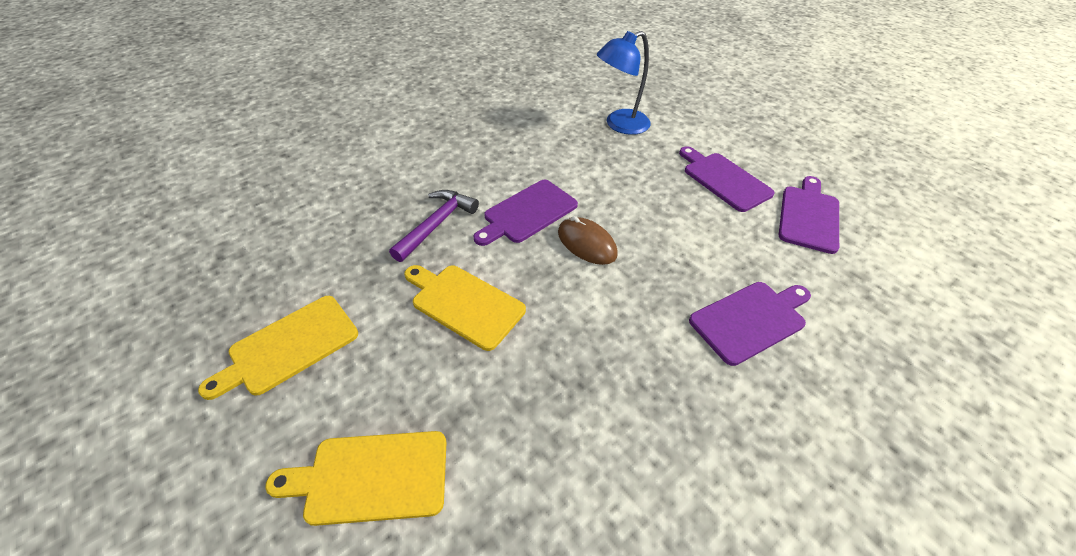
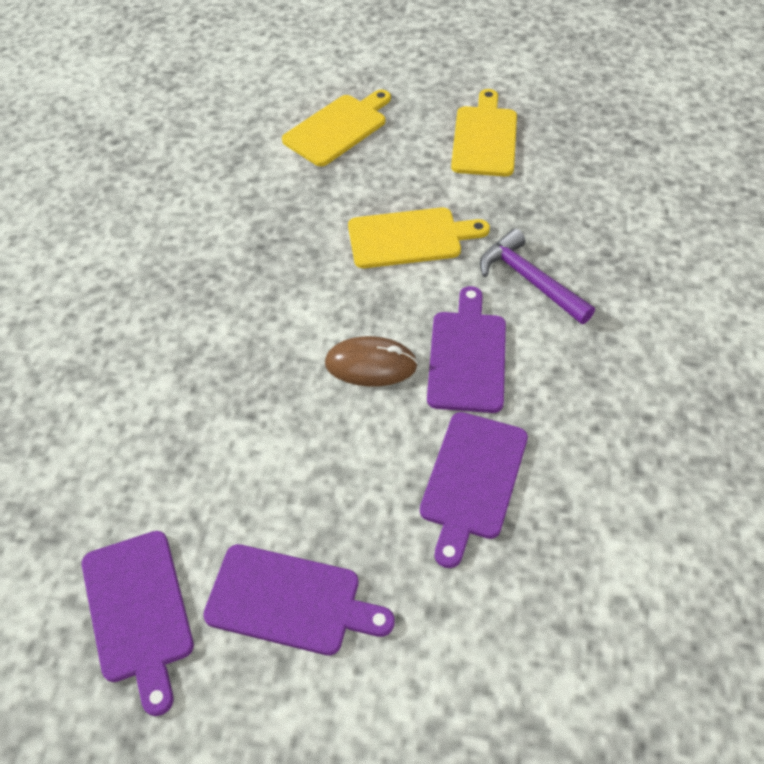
camera: 140 degrees right, 5 degrees up
(436, 224) = (530, 280): purple hammer -> purple hammer turned 150 degrees clockwise
(619, 125) = (531, 612): blue lamp -> none
(751, 320) = (151, 394): purple cutting board -> purple cutting board (472, 480)

